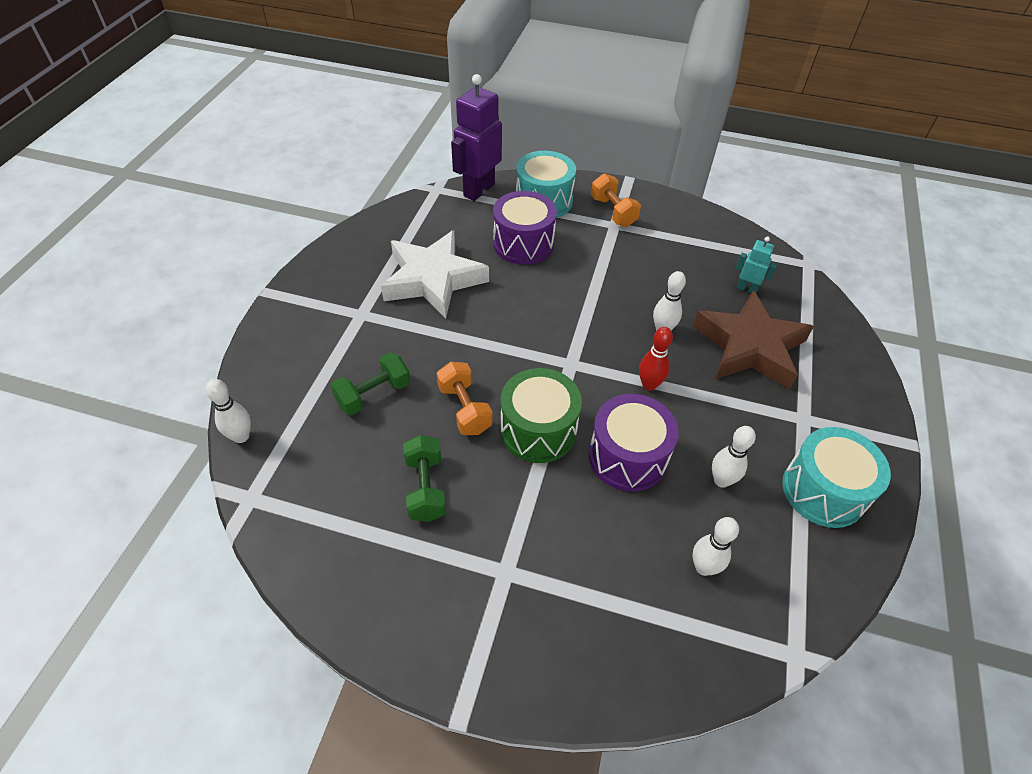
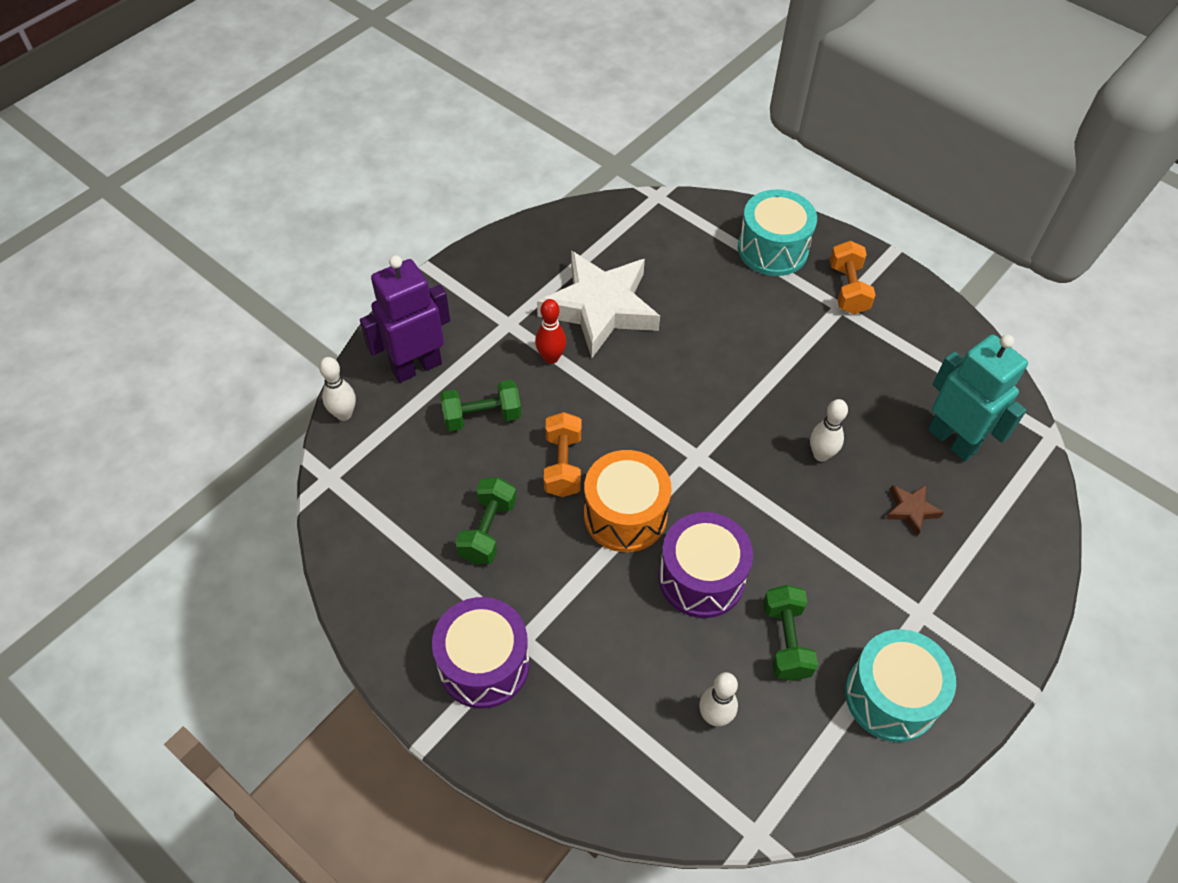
camera: 25 degrees right, 5 degrees up
(478, 190) = (704, 211): purple robot -> purple robot (416, 366)
(523, 243) = (720, 296): purple drum -> purple drum (484, 664)
(538, 430) = (625, 515): green drum -> orange drum
(649, 385) = (769, 511): red bowling pin -> red bowling pin (551, 358)
(721, 480) = (786, 641): white bowling pin -> green dumbbell
(746, 289) = (952, 440): turquoise robot -> turquoise robot, size x2.02
(750, 347) = (911, 510): brown star -> brown star, size x0.41

